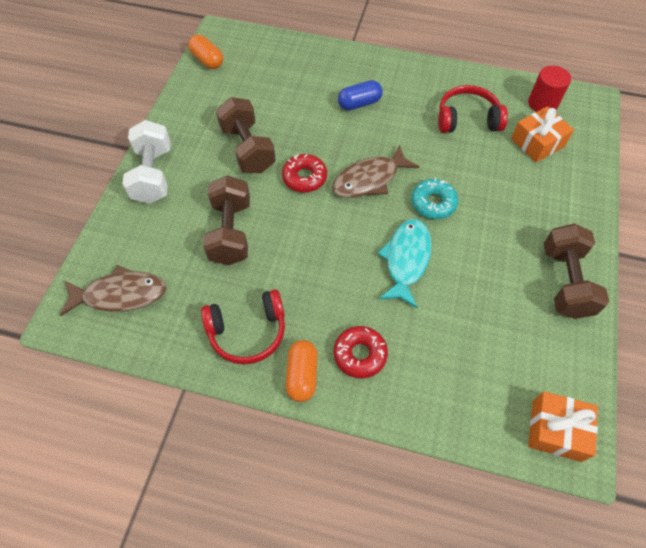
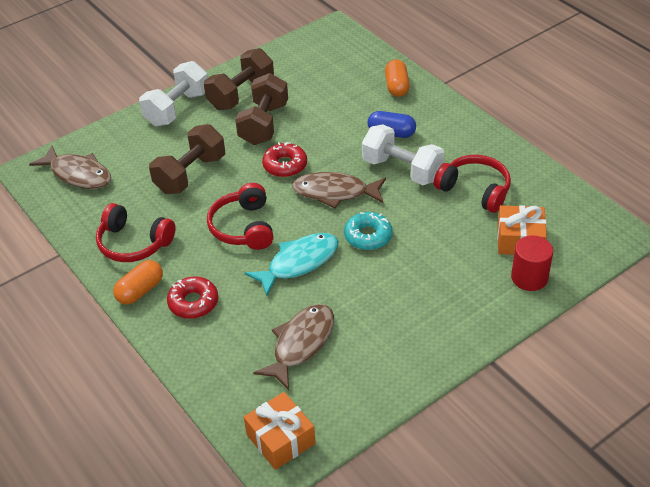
camera: 40 degrees right, 15 degrees down
(207, 60) = (302, 45): orange capsule -> orange capsule (397, 87)
(328, 255) = (243, 227): none -> red headphones
(399, 131) = (402, 170): none -> white dumbbell
(482, 332) = (301, 344): none -> brown fish
(542, 103) = (565, 212): red cylinder -> red cylinder (529, 277)
(565, 282) = (413, 352): brown dumbbell -> brown dumbbell (241, 94)

